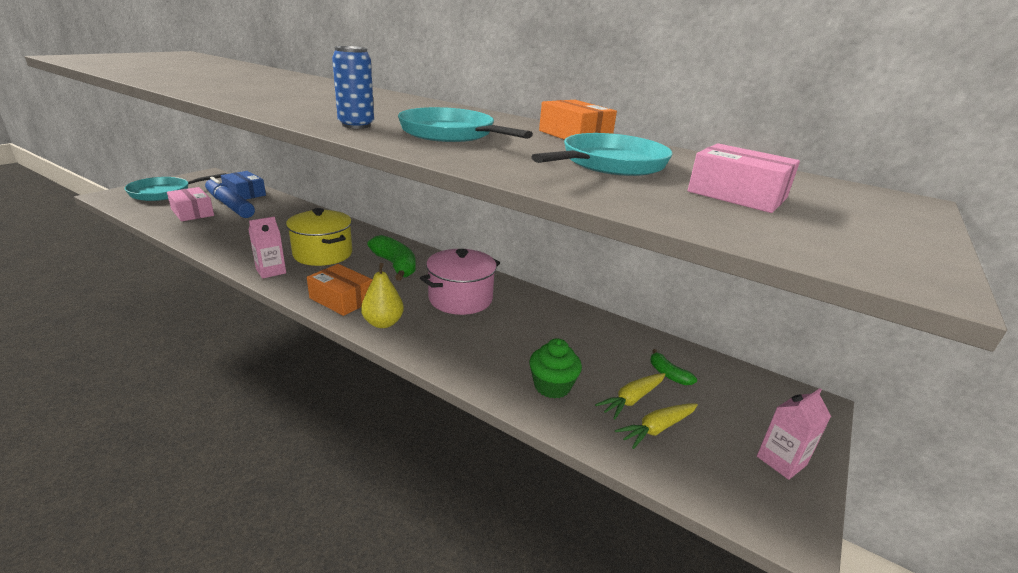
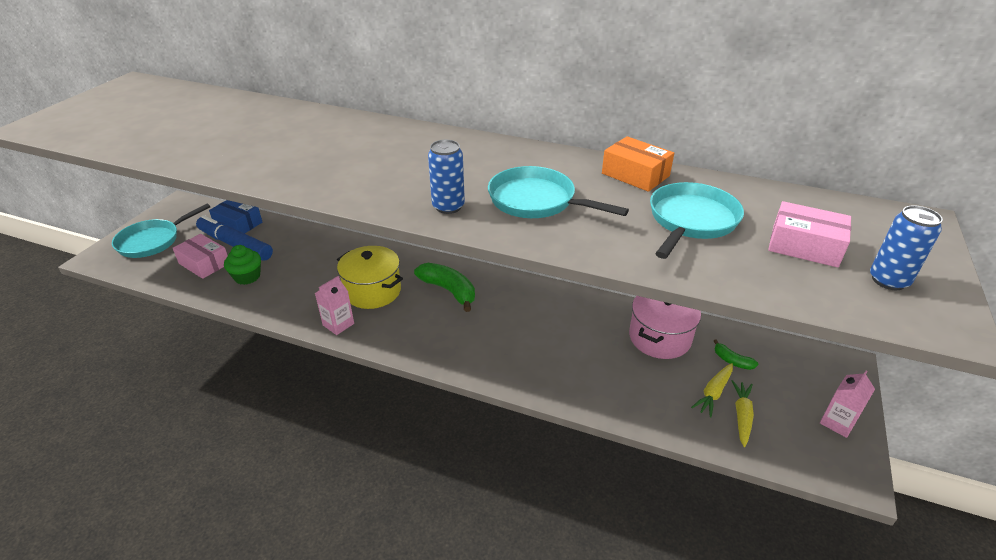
camera: 10 degrees left, 10 degrees up
(342, 299) = (425, 343): orange box -> none
(383, 323) = (477, 362): yellow pear -> none
(460, 299) = (529, 318): pink pot -> pink pot (659, 338)
(552, 386) = (648, 395): green cupcake -> green cupcake (247, 277)
(657, 429) = (742, 416): yellow carrot -> yellow carrot turned 150 degrees clockwise
(837, 231) = (888, 280): none -> blue can

